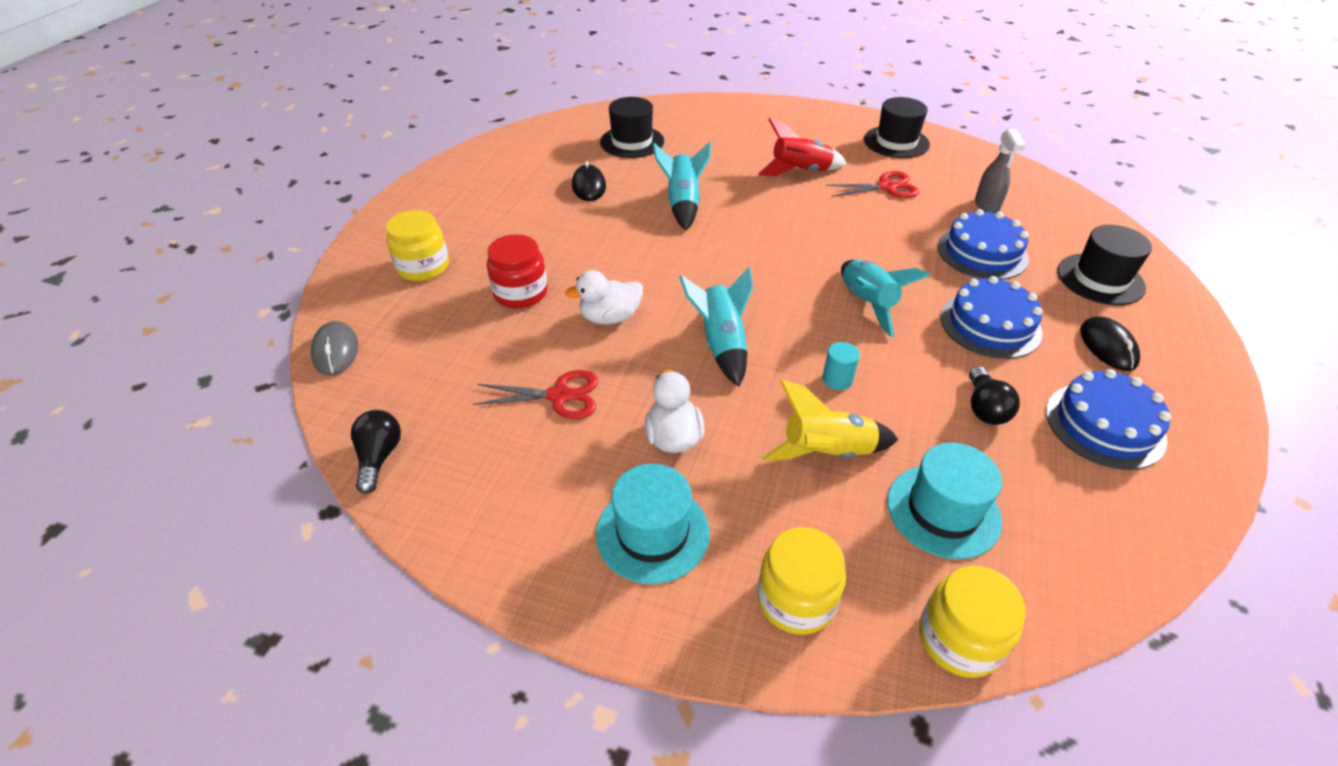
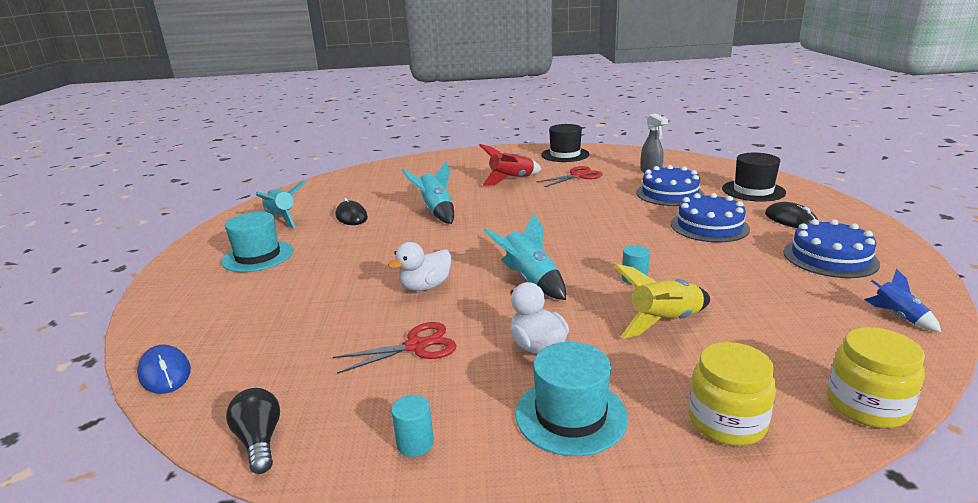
camera: 20 degrees left, 20 degrees down
(335, 351) = (165, 373): grey mouse -> blue mouse
(423, 267) = (228, 294): yellow jar -> none
(500, 509) = (415, 443): none -> turquoise cylinder
(520, 293) = (334, 290): red jar -> none
(632, 142) = (370, 187): black hat -> none
(867, 304) = (618, 234): turquoise rocket -> turquoise rocket (282, 218)
(943, 510) = (778, 332): turquoise hat -> turquoise hat (258, 256)
(984, 408) = (748, 268): black light bulb -> none
(1109, 541) = (898, 316): none -> blue rocket

